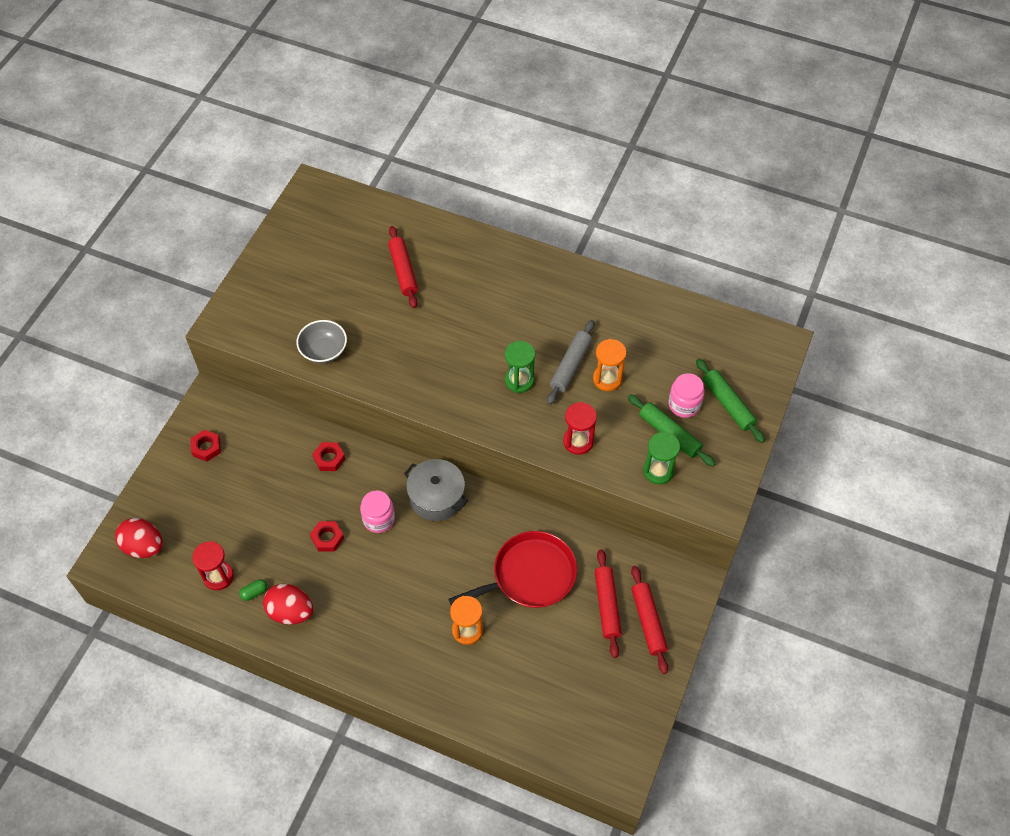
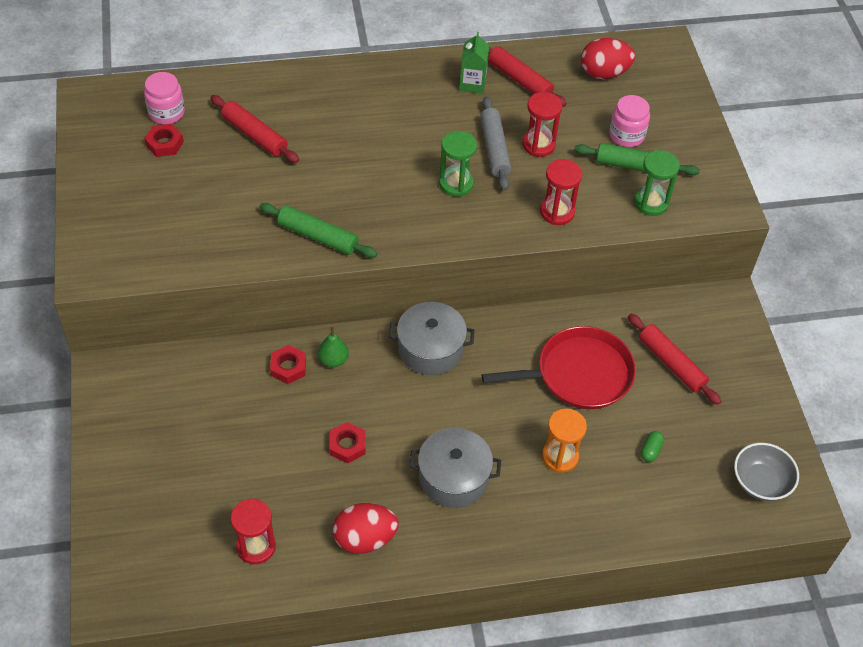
camera: 35 degrees left, 5 degrees down
(144, 546) = (143, 562): red egg -> red egg (604, 73)
(206, 447) = (140, 423): red nut -> red nut (164, 144)
(254, 592) = (309, 541): green capsule -> green capsule (650, 450)
(324, 351) = (229, 247): grey bowl -> grey bowl (760, 482)
(363, 469) = (333, 360): none -> green pear
(379, 519) = (387, 399): pink jar -> pink jar (166, 113)
(381, 602) = (453, 477): none -> grey pot
(530, 575) = (579, 374): red pan -> red pan turned 45 degrees clockwise
(595, 303) = (472, 84): none -> green carton
(607, 379) = (538, 145): orange hourglass -> red hourglass
(648, 622) = (719, 358): red rolling pin -> red rolling pin (519, 80)
(728, 404) = (664, 117): green rolling pin -> green rolling pin (318, 236)

